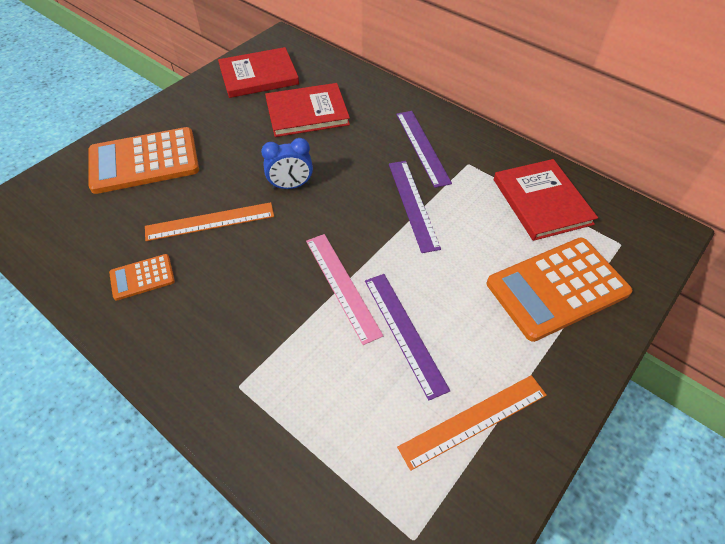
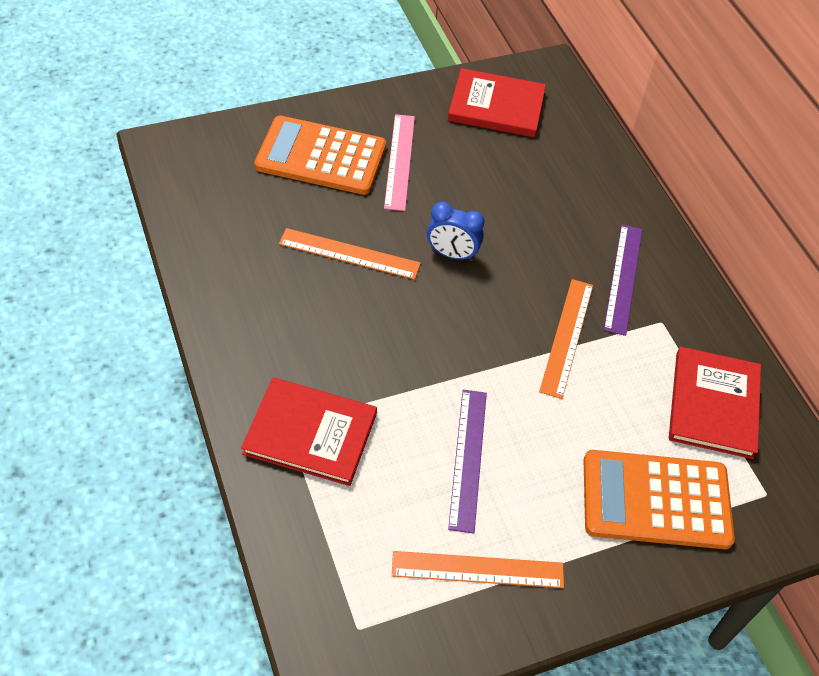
camera: 25 degrees right, 0 degrees up
(142, 277) = (257, 279): orange calculator -> none
(307, 112) = (522, 177): red book -> red book (310, 433)
(342, 286) = (437, 383): pink ruler -> pink ruler (399, 161)
(413, 204) = (567, 337): purple ruler -> orange ruler

